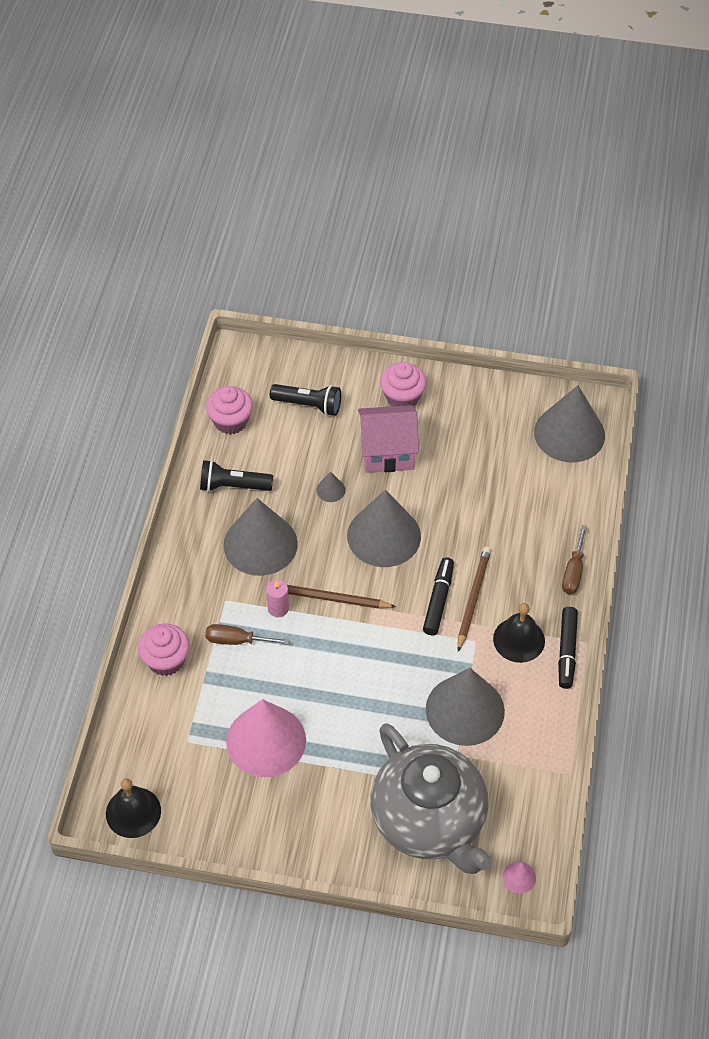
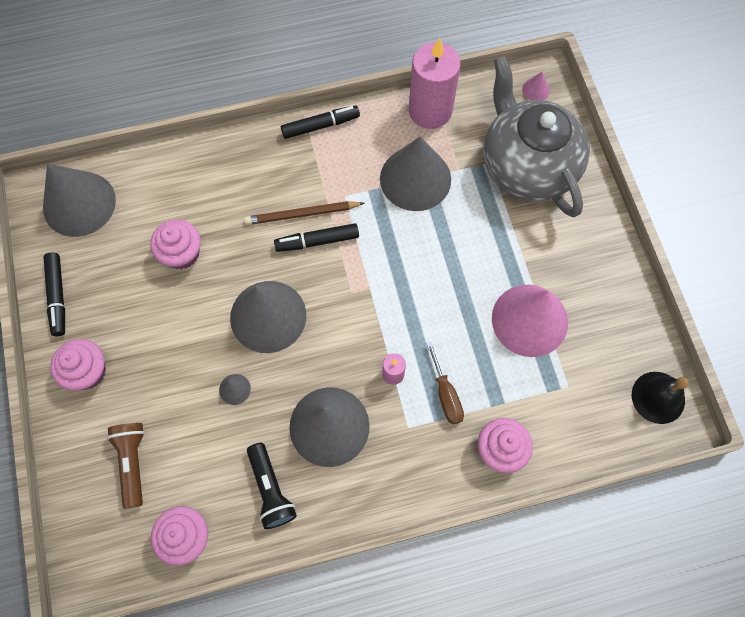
camera: 115 degrees left, 15 degrees up
(308, 405) = (133, 463): black flashlight -> brown flashlight
(331, 599) = (360, 332): brown pencil -> none
(387, 452) = (165, 356): pink house -> none
(429, 821) = (527, 166): grey teapot -> grey teapot turned 60 degrees counterclockwise
(479, 493) = (182, 253): none -> pink cupcake
(482, 395) = (58, 296): none -> black marker
(519, 639) = (327, 164): black bell -> none
(539, 759) = (430, 111): none -> pink candle
(573, 572) = (237, 147): brown screwdriver -> none

